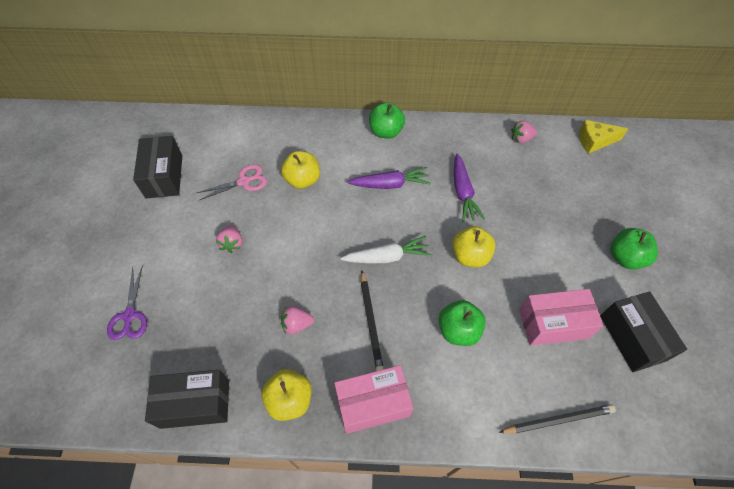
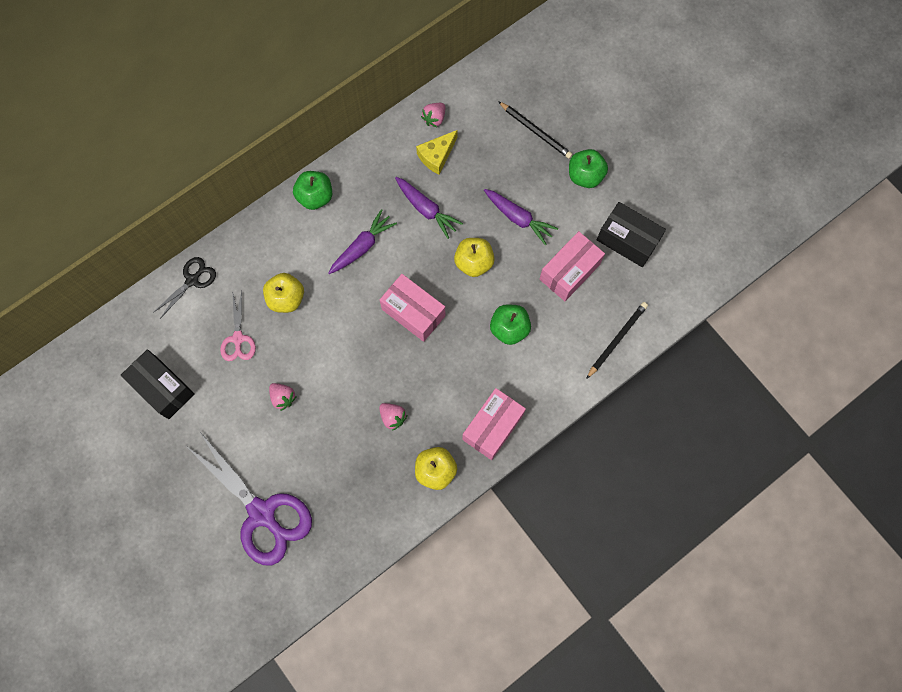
camera: 40 degrees left, 15 degrees up
(129, 316) = (262, 513): purple scissors -> purple scissors, size x1.99
(195, 403) = (374, 527): black box -> none
(244, 181) = (238, 339): pink scissors -> pink scissors turned 150 degrees clockwise
(254, 126) = (192, 280): none -> black scissors
(297, 324) = (393, 417): pink strawberry -> pink strawberry turned 90 degrees counterclockwise
(371, 322) = (444, 372): black pencil -> black pencil (536, 131)
(387, 257) = (413, 312): white carrot -> pink box
(537, 249) = (518, 218): none -> purple carrot
(595, 141) = (495, 76): yellow cheese -> yellow cheese (436, 156)

